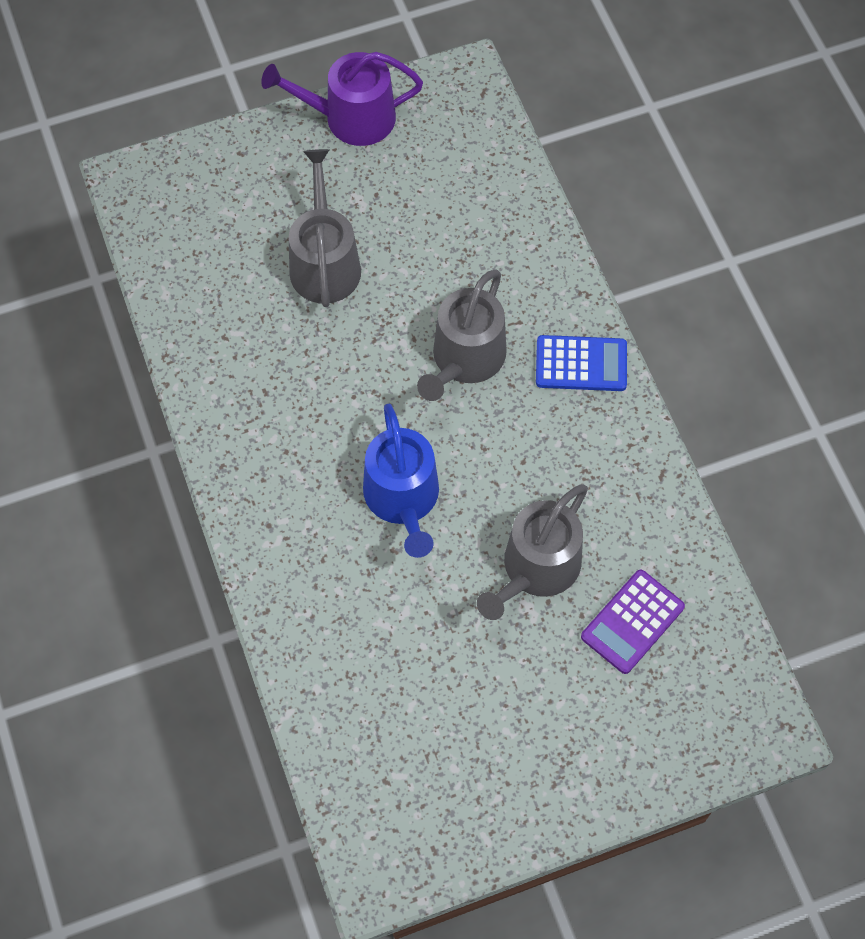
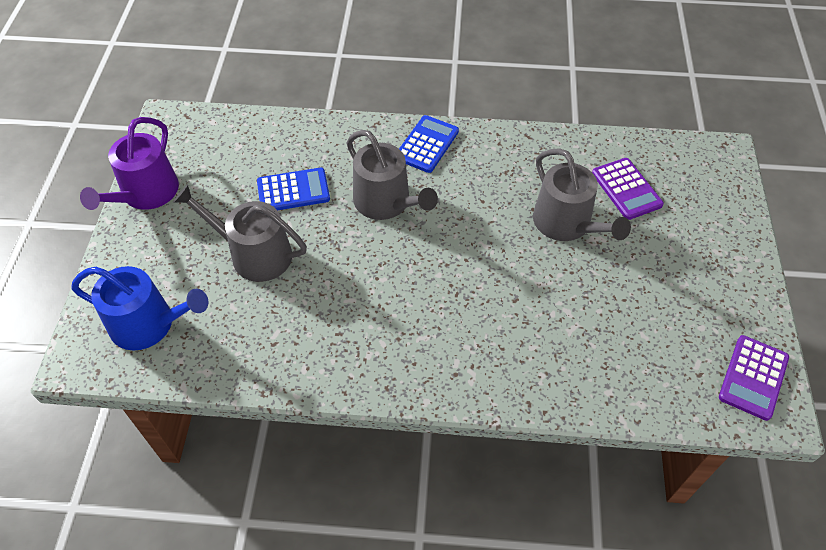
camera: 65 degrees left, 10 degrees down
(403, 499) = (477, 279): blue watering can -> blue watering can (149, 324)
(409, 843) = (753, 377): none -> purple calculator
(431, 256) = (293, 190): none -> blue calculator

